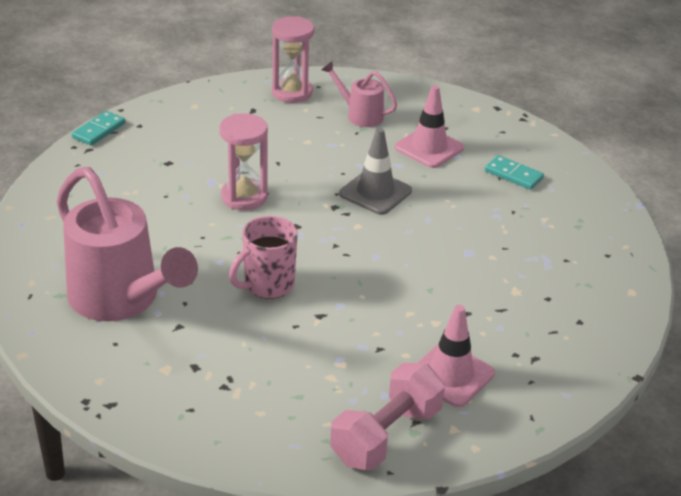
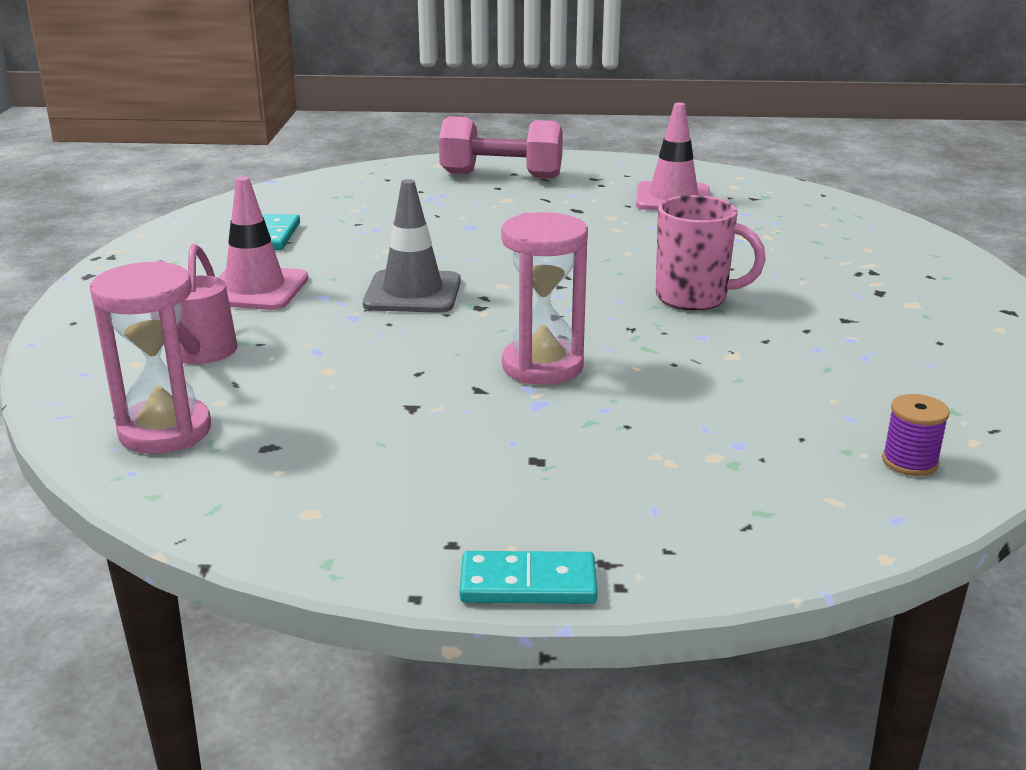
camera: 120 degrees left, 10 degrees down
(44, 252) = (910, 462): none -> purple spool
(121, 299) = (876, 366): pink watering can -> none
(386, 435) = (789, 203): pink dumbbell -> pink dumbbell (501, 175)

